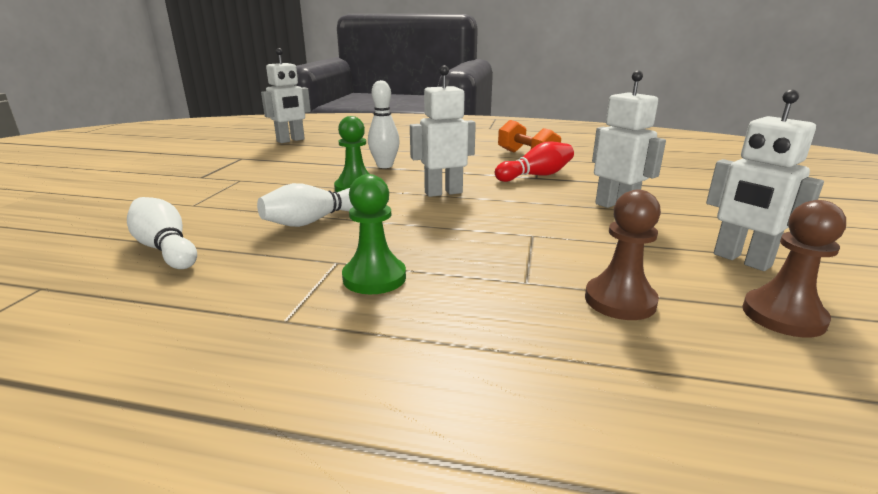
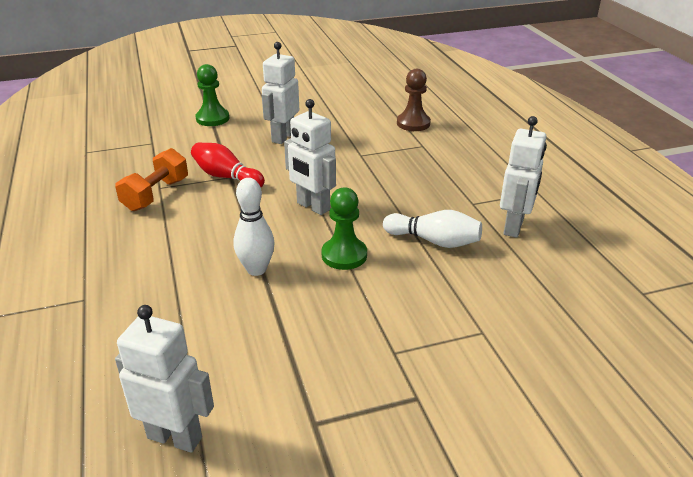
camera: 120 degrees left, 10 degrees up
(165, 249) = (550, 280): white bowling pin -> none
(374, 278) = (473, 184): green pawn -> green pawn (212, 119)
(741, 260) = (335, 102): white robot -> white robot (514, 227)
(783, 316) = (385, 95): brown pawn -> none

